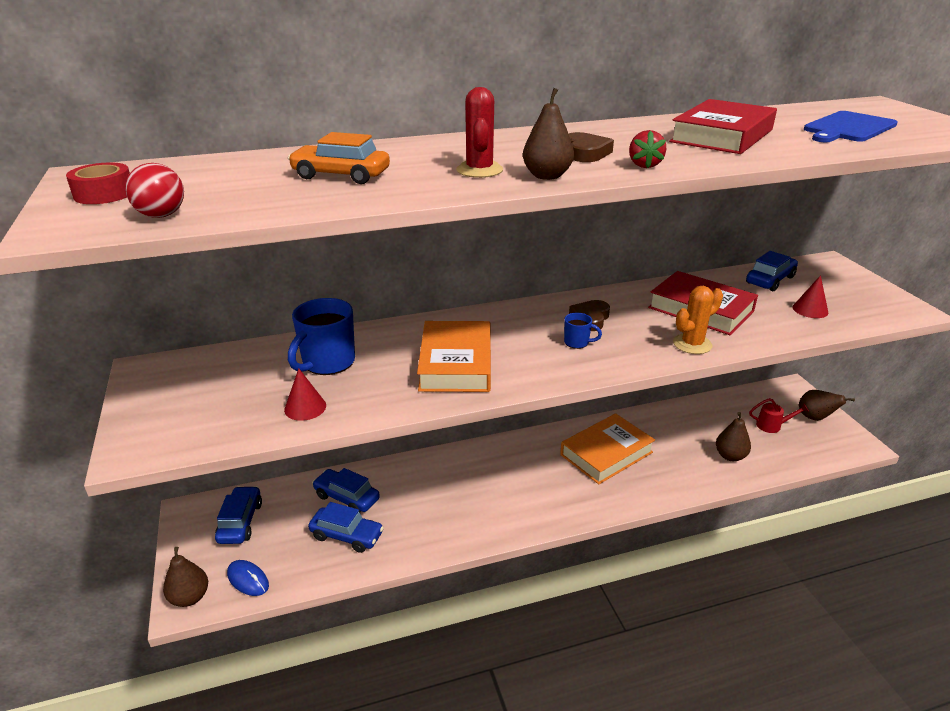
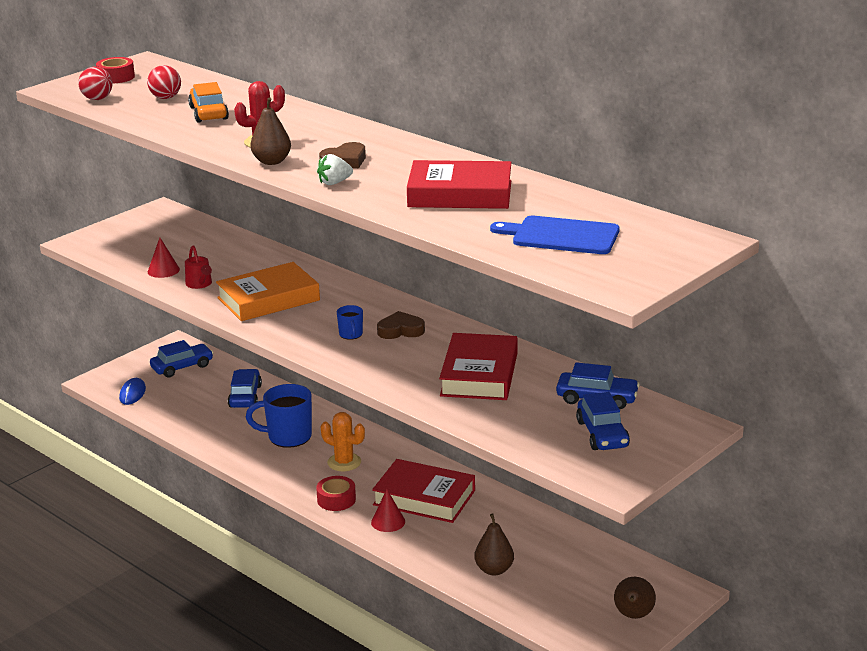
camera: 60 degrees right, 5 degrees down
(190, 597) = (102, 381): brown pear -> none
(243, 184) = (165, 98): none -> red ball
(327, 363) = (223, 258): blue mug -> blue mug (288, 437)
(347, 535) = (205, 412): blue car -> blue car (602, 434)
(575, 502) = (336, 499): none -> red tape
(606, 453) = (424, 498): orange book -> red book
(644, 165) = (334, 183): red strawberry -> white strawberry
(692, 344) = (402, 382): orange cactus -> orange cactus (344, 462)
(772, 426) = (582, 588): red watering can -> red watering can (200, 284)
(810, 310) = (546, 428): red cone -> red cone (388, 522)

